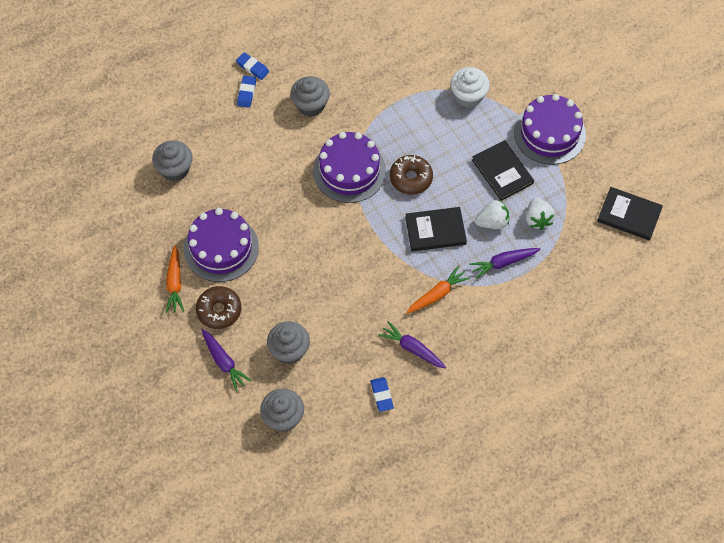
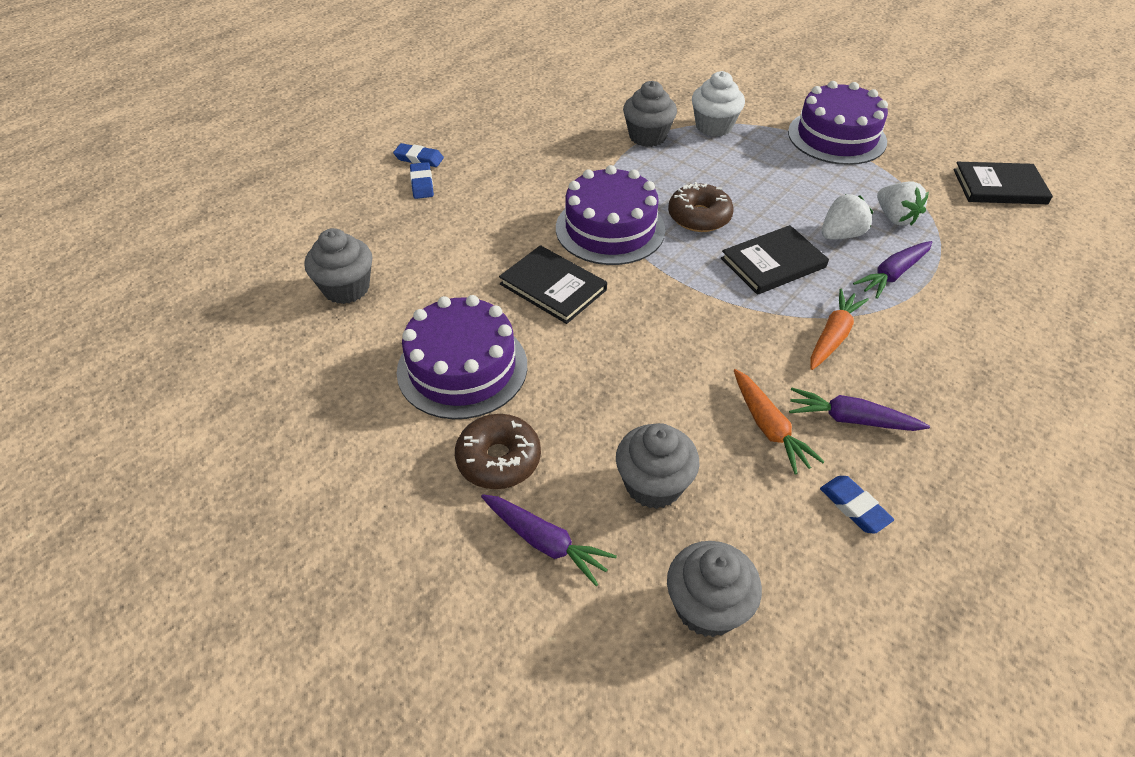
camera: 20 degrees left, 15 degrees down
(175, 283) = (402, 440): orange carrot -> orange carrot (769, 427)
(310, 105) = (517, 176): grey cupcake -> grey cupcake (647, 136)
(502, 171) = (811, 183): black book -> black book (553, 287)

